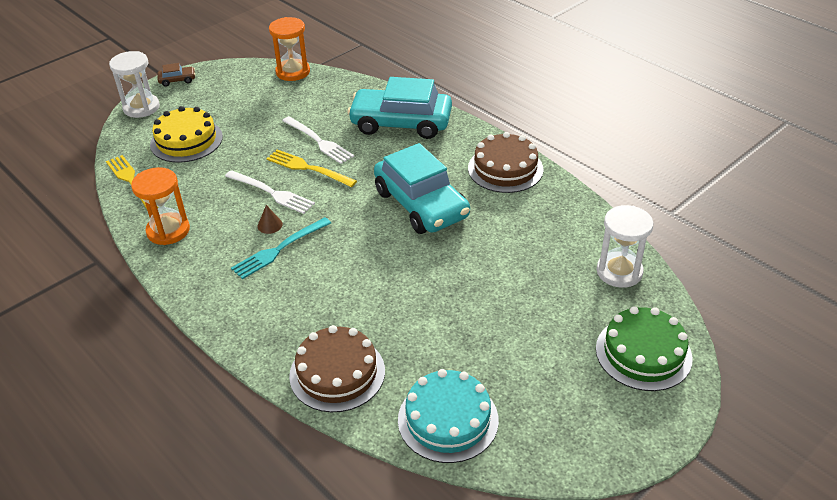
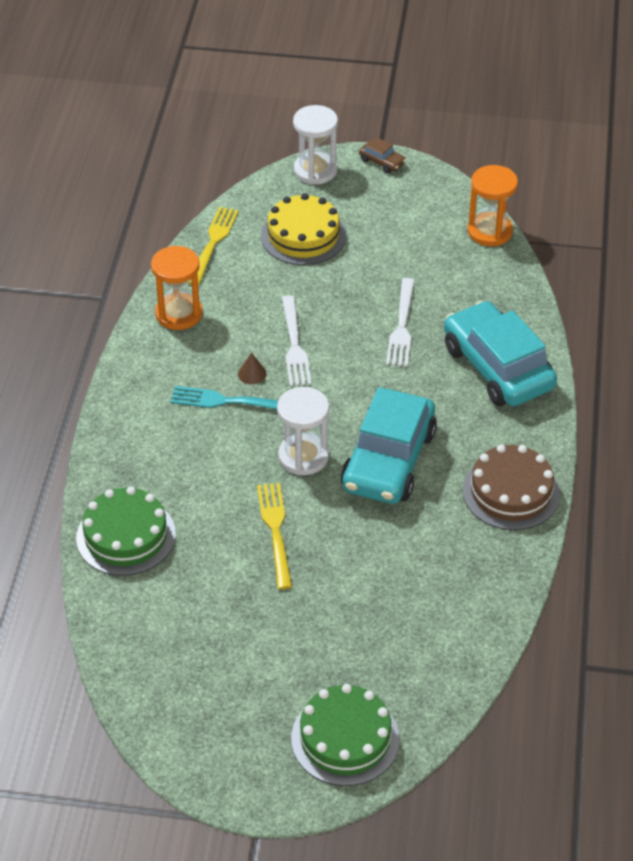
camera: 50 degrees right, 5 degrees up
(307, 168) = (354, 346): yellow fork -> yellow fork (275, 530)
(337, 373) = (126, 536): brown cake -> green cake
(448, 419) = (141, 639): turquoise cake -> none
(619, 272) = (442, 666): white hourglass -> white hourglass (303, 456)

